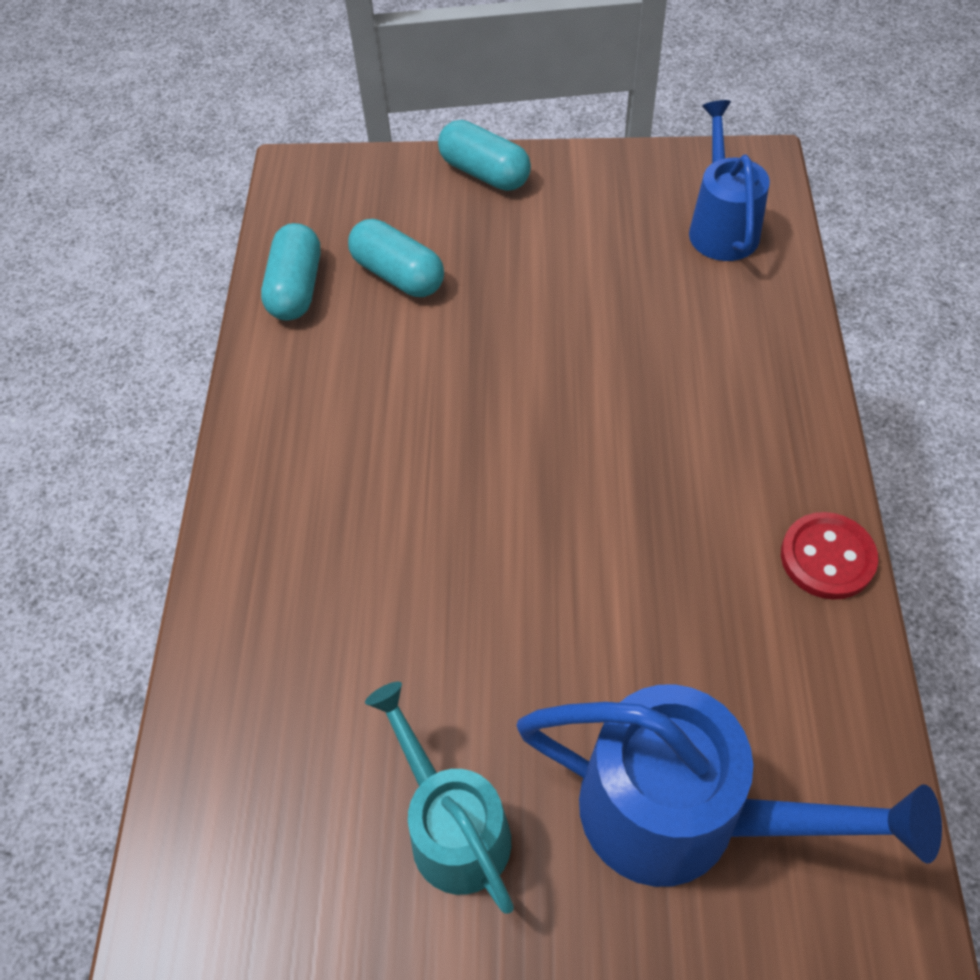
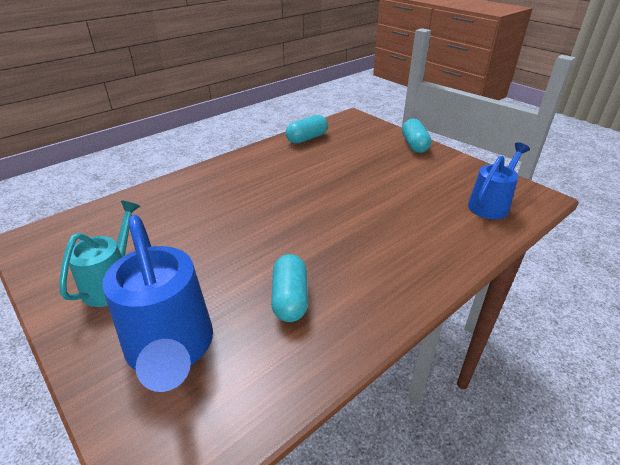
camera: 45 degrees right, 20 degrees down
(398, 275) = (342, 151): turquoise capsule -> turquoise capsule (290, 298)
(827, 557) = (365, 328): red button -> none

